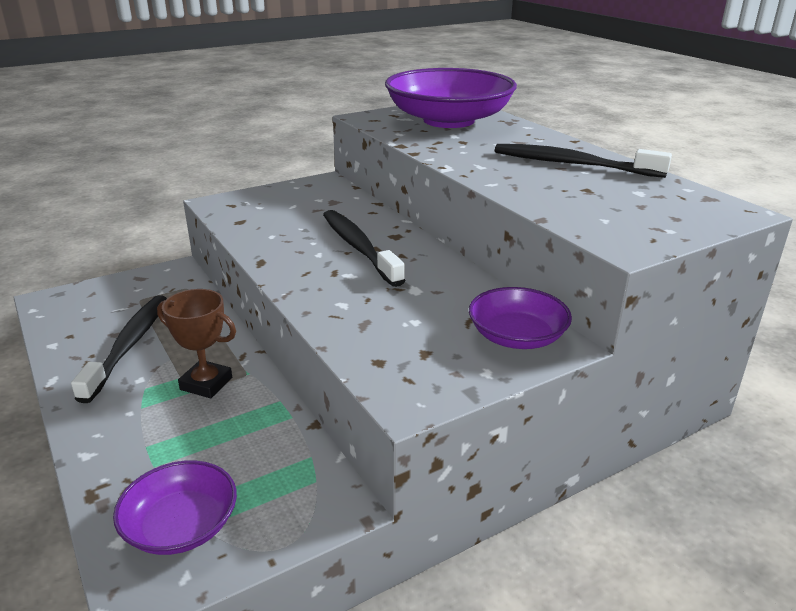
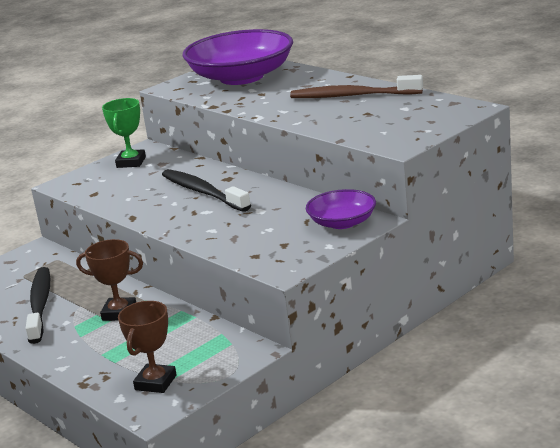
camera: 10 degrees left, 5 degrees down
(181, 526) = (156, 382): purple bowl -> brown trophy
(302, 193) = (131, 162): none -> green trophy
(574, 164) = (353, 96): black toothbrush -> brown toothbrush

